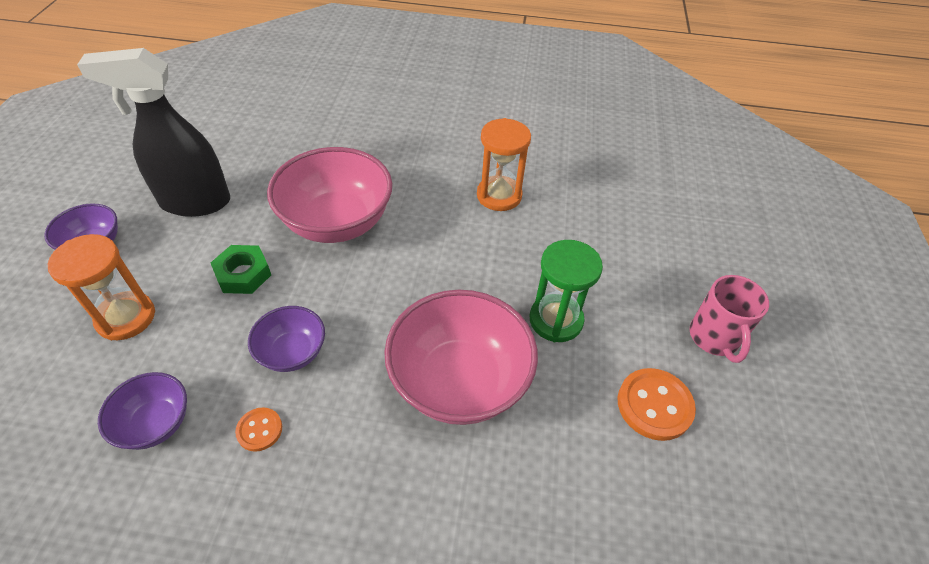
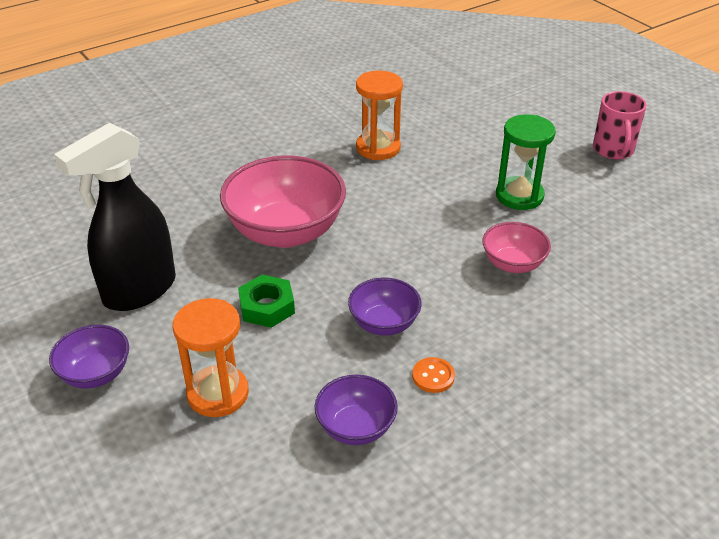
camera: 40 degrees left, 10 degrees down
(459, 381) = (513, 264): pink bowl -> pink bowl, size x0.53
(654, 405) = (629, 203): orange button -> none
(714, 338) = (613, 150): pink mug -> pink mug turned 45 degrees clockwise

